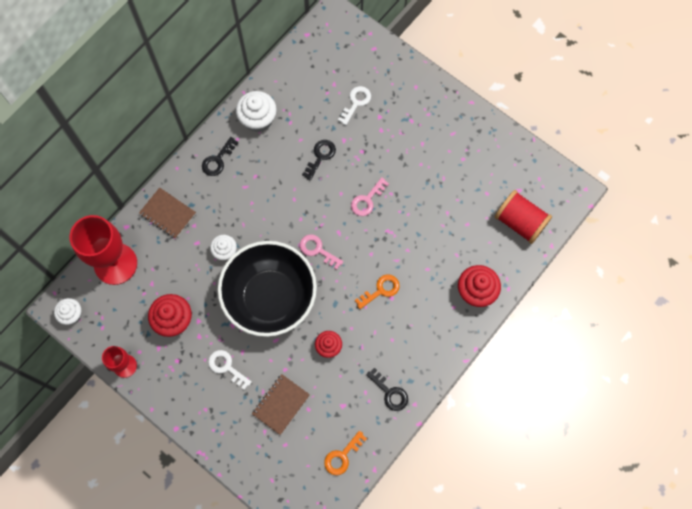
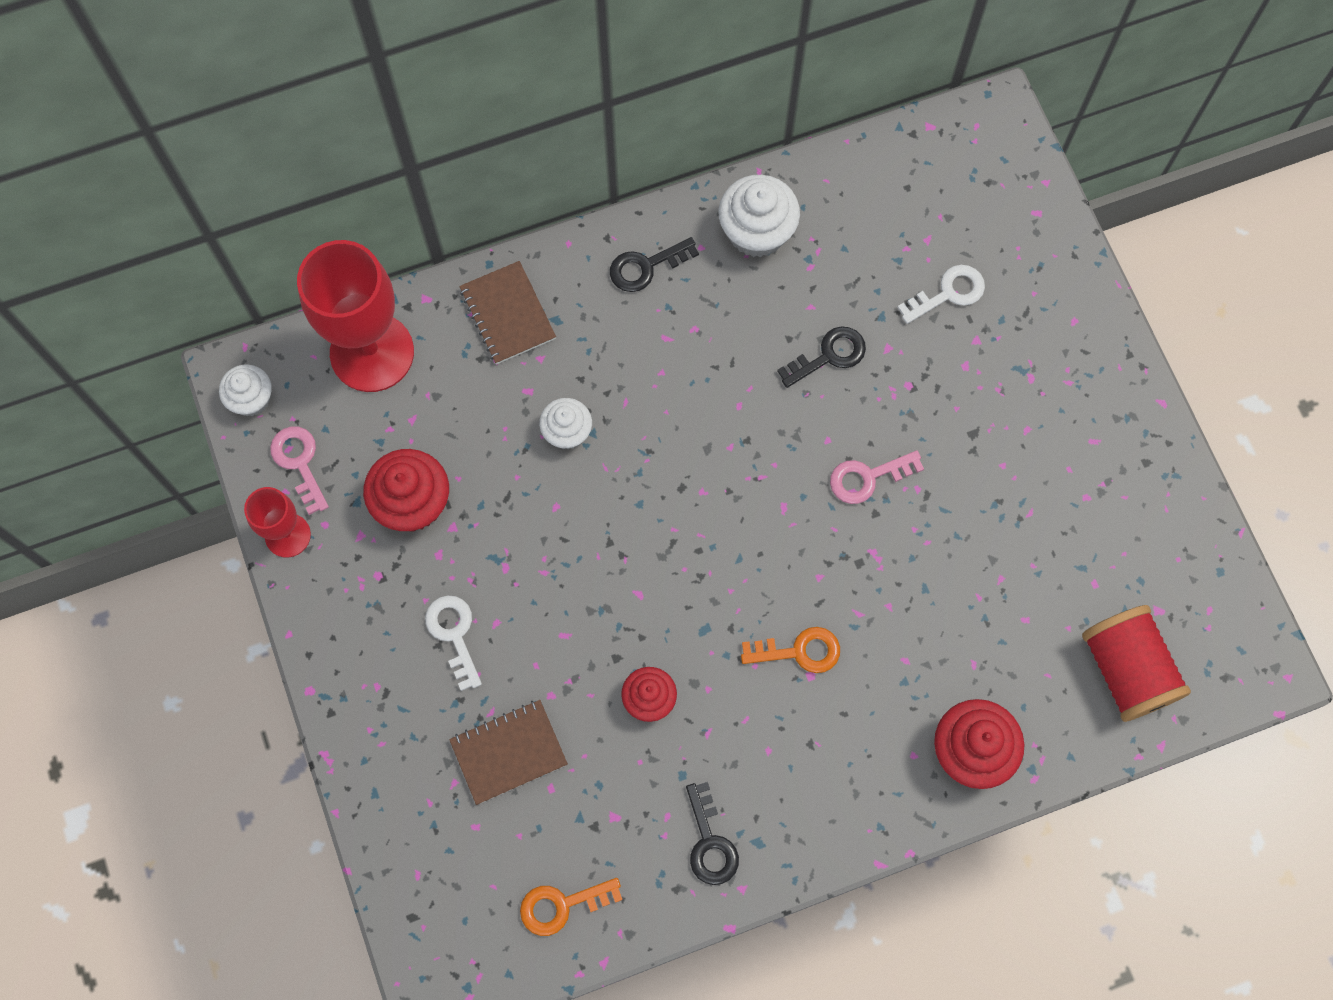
camera: 30 degrees right, 0 degrees up
(270, 298) = (598, 556): black bowl -> none
(317, 250) = (728, 517): pink key -> pink key (299, 462)

